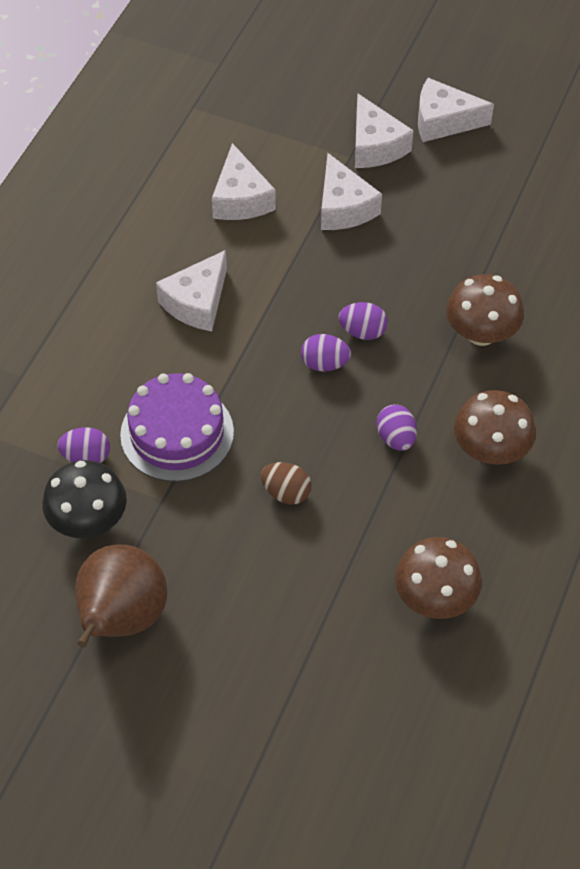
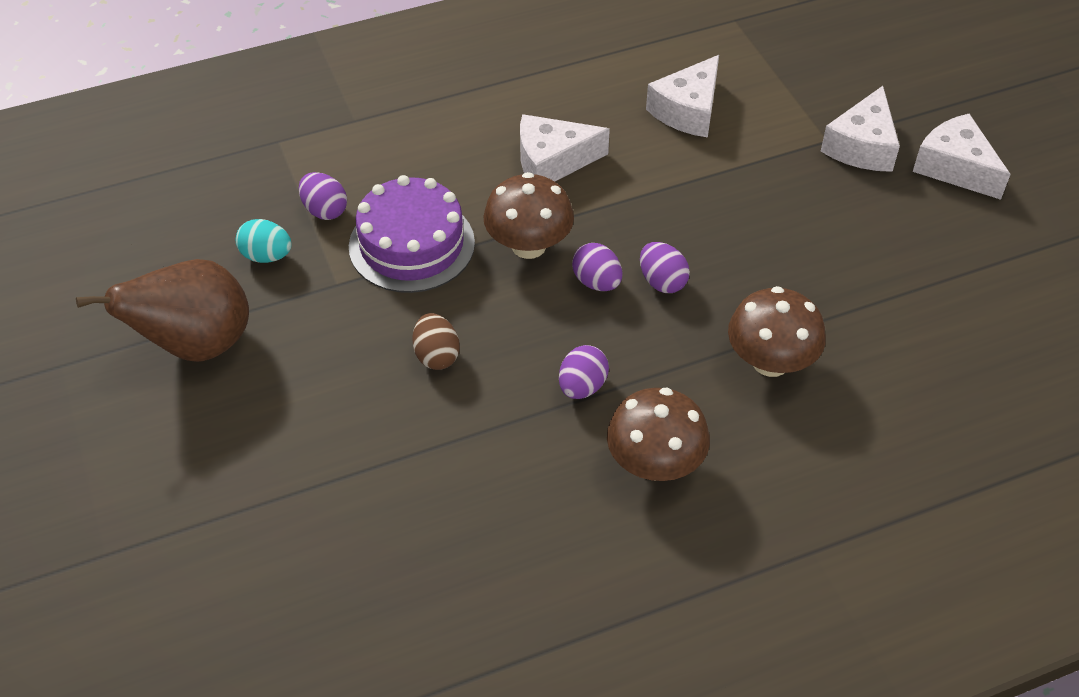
camera: 45 degrees right, 5 degrees down
(88, 521) = (266, 256): black mushroom -> turquoise egg
(343, 207) = (770, 174): white cheese -> none
(435, 598) = (448, 542): brown mushroom -> brown mushroom (528, 245)

